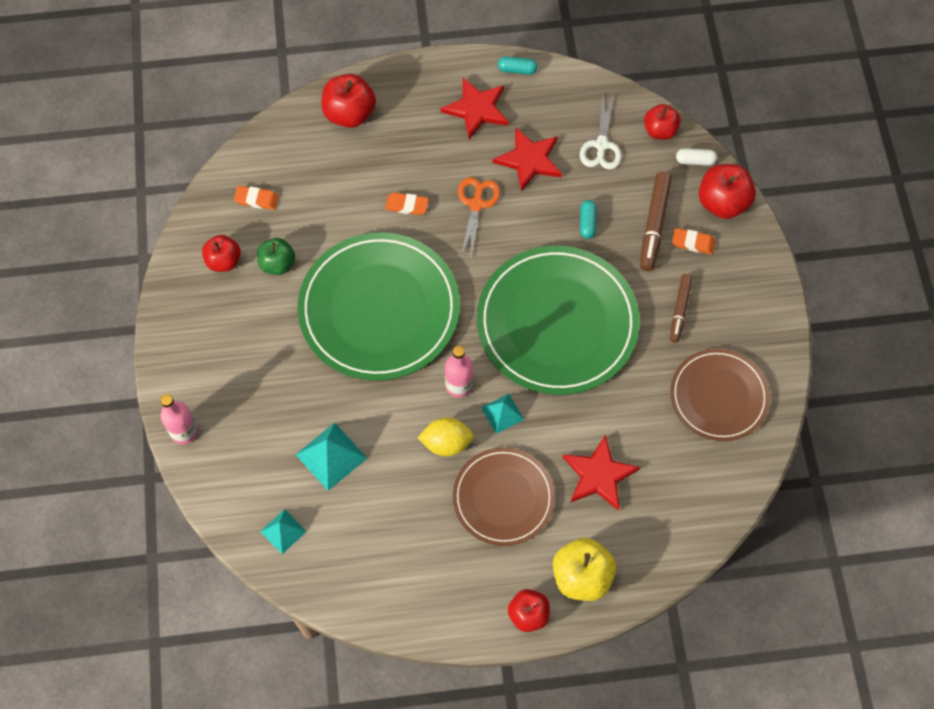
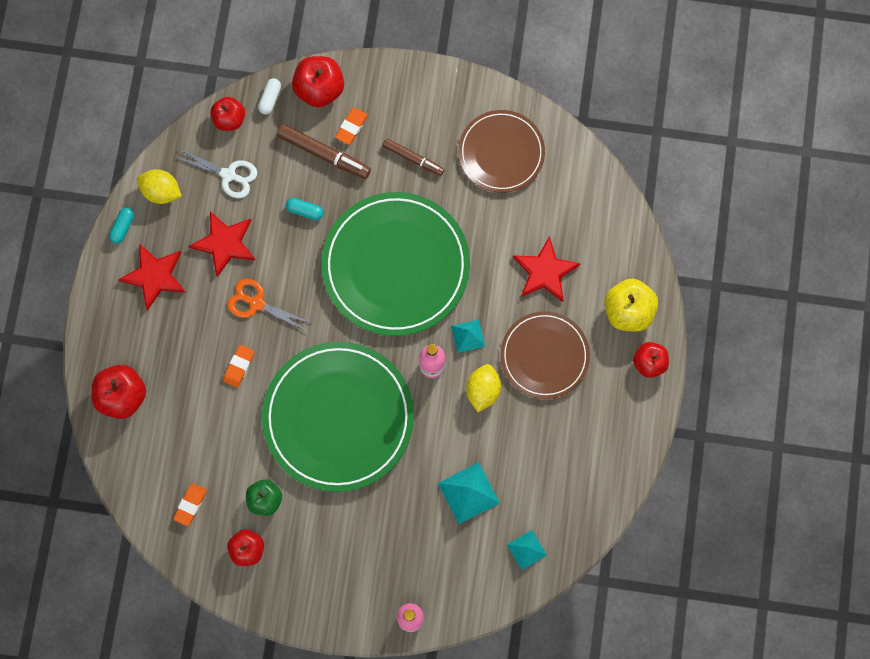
camera: 75 degrees left, 10 degrees up
(564, 92) = (161, 192): none -> yellow lemon

